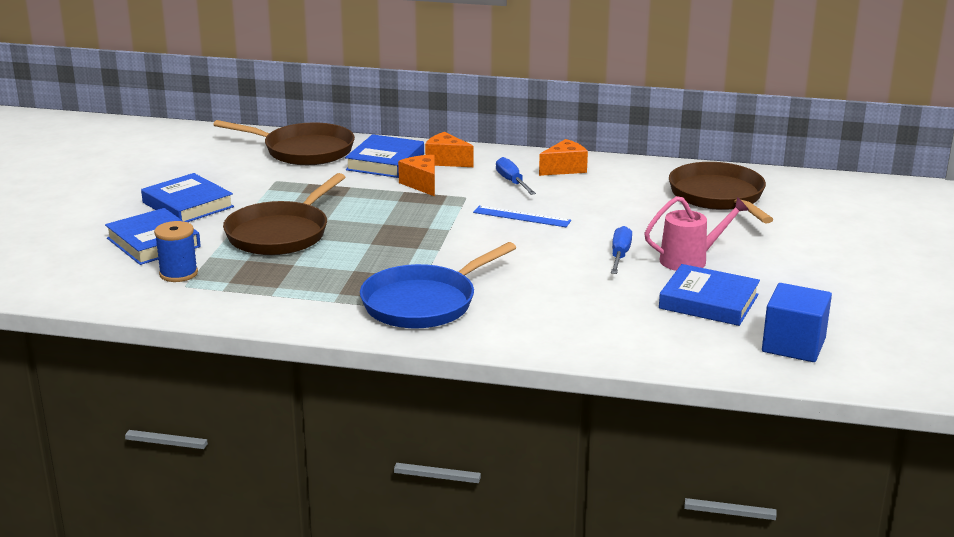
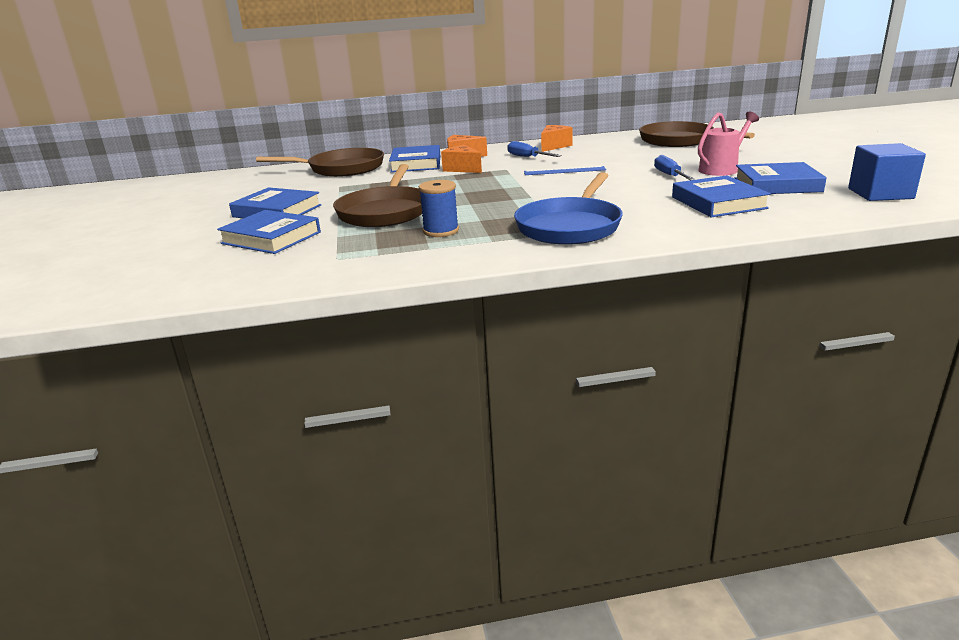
camera: 20 degrees left, 0 degrees up
(178, 274) = (321, 252): blue spool -> blue spool (441, 231)
(607, 310) = (718, 203): none -> blue book

